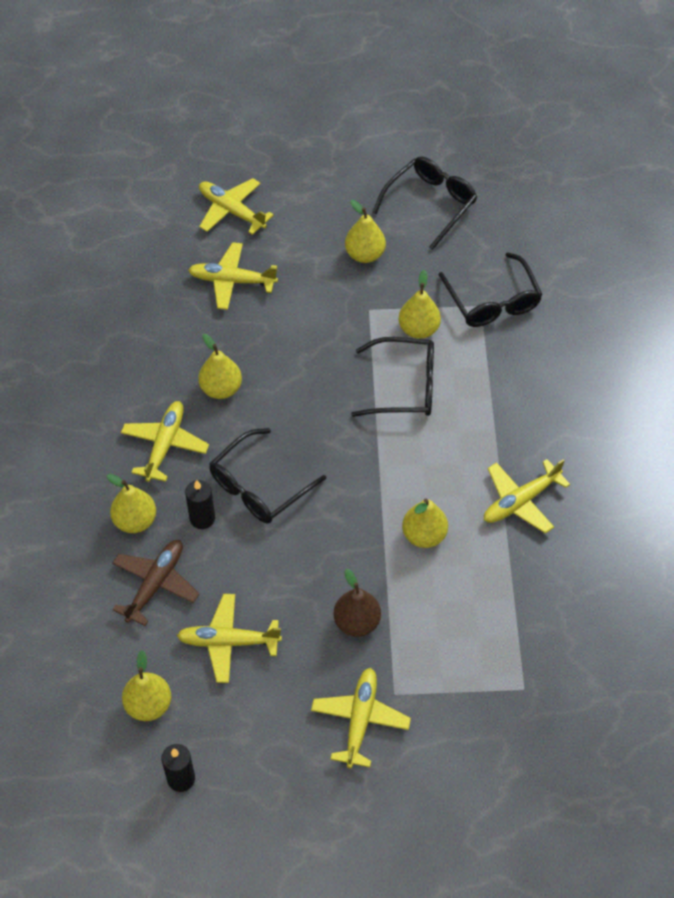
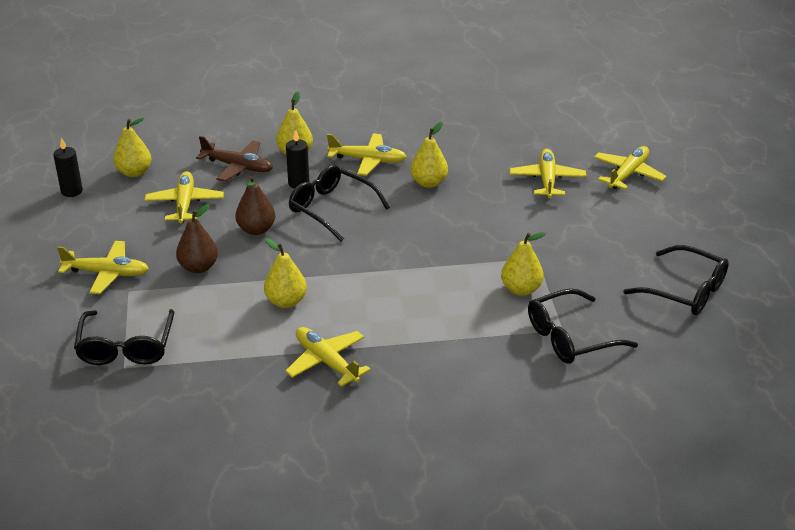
camera: 85 degrees right, 20 degrees down
(291, 563) = (256, 229): none -> brown pear
(365, 254) = (603, 252): yellow pear -> none
(404, 386) = (450, 283): black glasses -> black glasses (126, 347)

